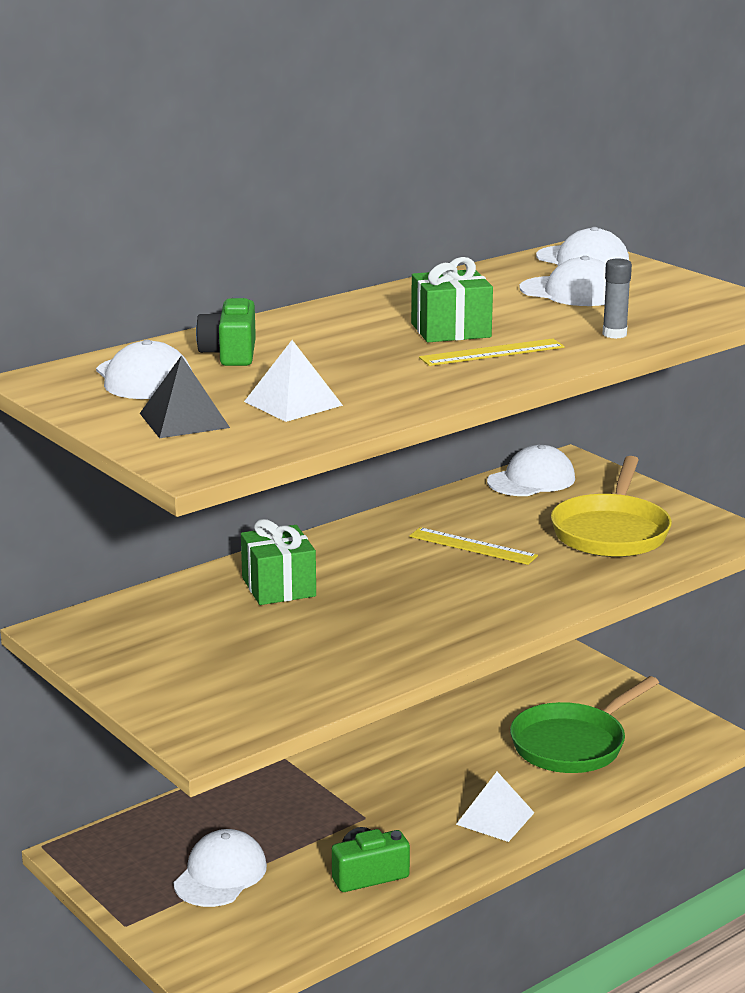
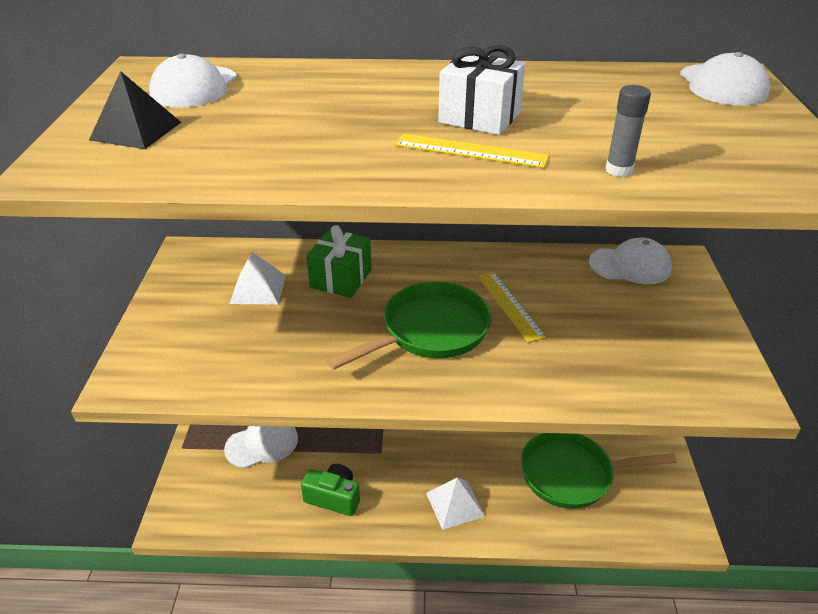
camera: 40 degrees right, 15 degrees up
(230, 353) = (286, 86): green camera -> none
(293, 403) = (229, 143): white pyramid -> white pyramid (258, 289)
(432, 590) = (430, 331): none -> green pan
(450, 330) = (479, 117): green gift -> white gift
(571, 292) = (655, 113): white cap -> none
(611, 532) = (634, 342): yellow pan -> none

